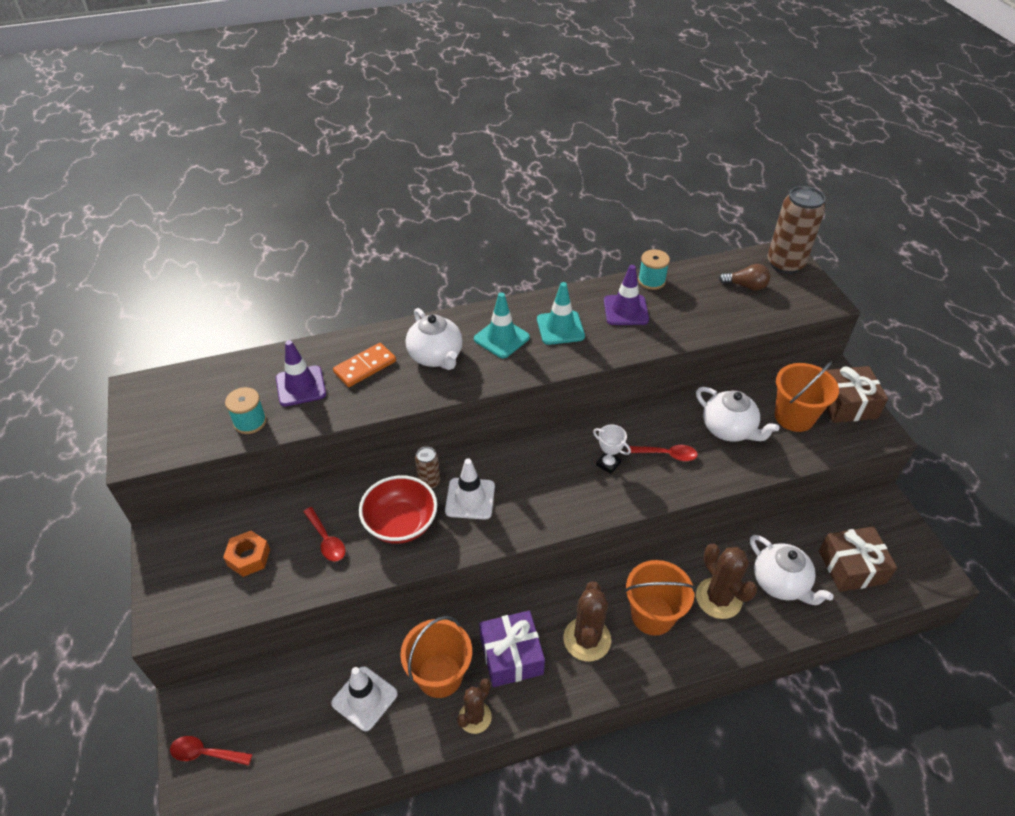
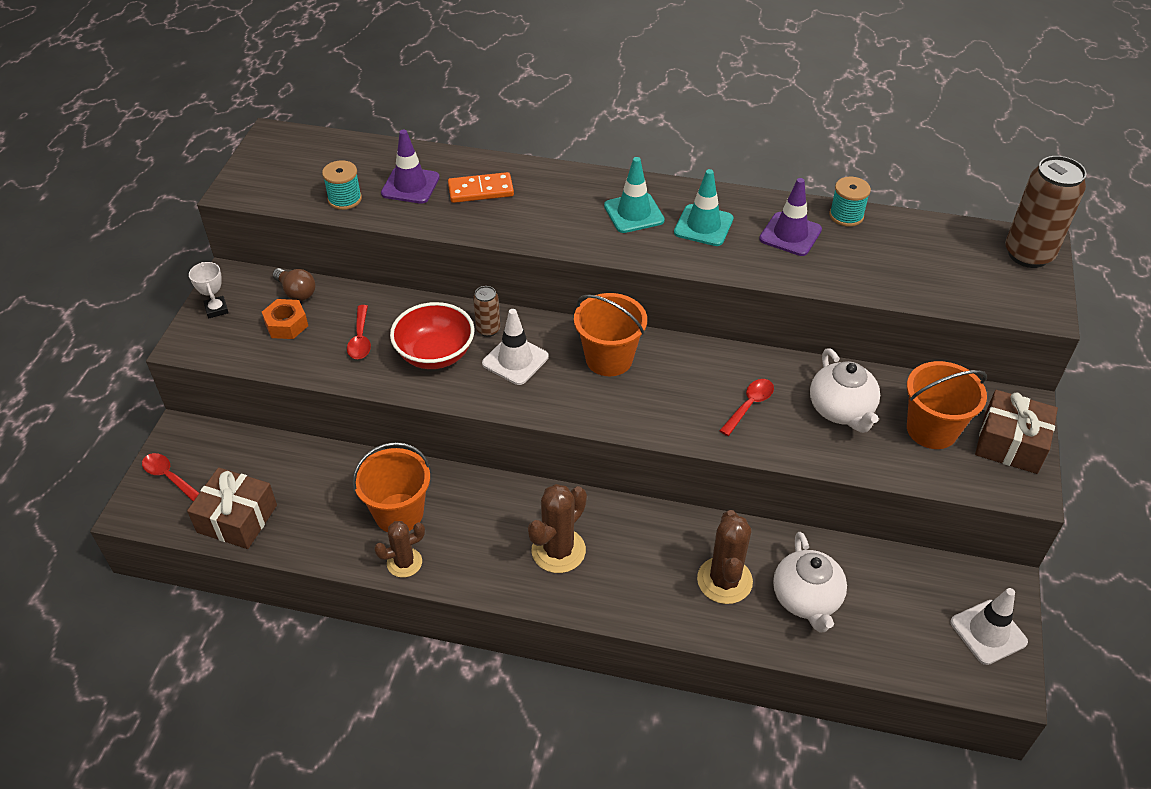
camera: 30 degrees right, 0 degrees up
(364, 698) = (321, 499): white traffic cone -> white traffic cone (988, 632)
(436, 356) = (555, 206): white teapot -> none
(511, 656) = (475, 529): purple gift -> none
(608, 464) = (678, 387): white trophy -> white trophy (216, 309)
(652, 615) = (641, 562): orange bucket -> orange bucket (609, 359)
(667, 454) = (749, 405): red spoon -> red spoon turned 90 degrees counterclockwise
(746, 286) = (956, 260): brown light bulb -> brown light bulb (296, 292)
(851, 567) = (904, 624): brown gift -> brown gift (237, 519)

